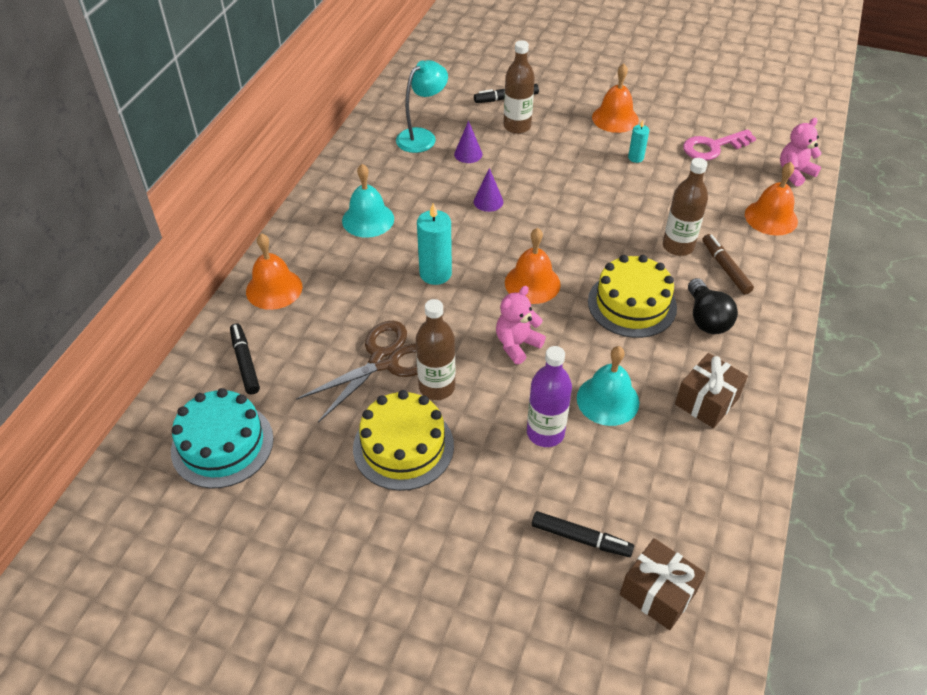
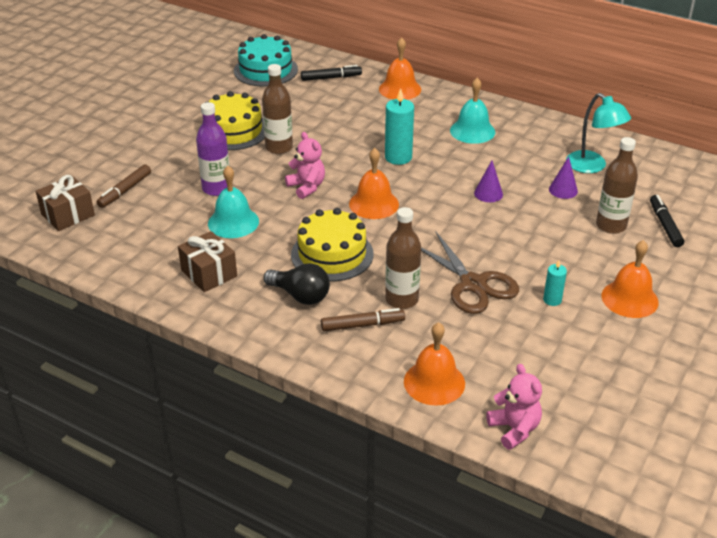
camera: 100 degrees right, 10 degrees down
(384, 361) = (312, 128): brown scissors -> brown scissors (473, 284)
(581, 538) = (125, 191): black marker -> brown marker
(706, 318) = (300, 295): black light bulb -> black light bulb turned 150 degrees counterclockwise
(712, 147) = (571, 368): pink key -> none

